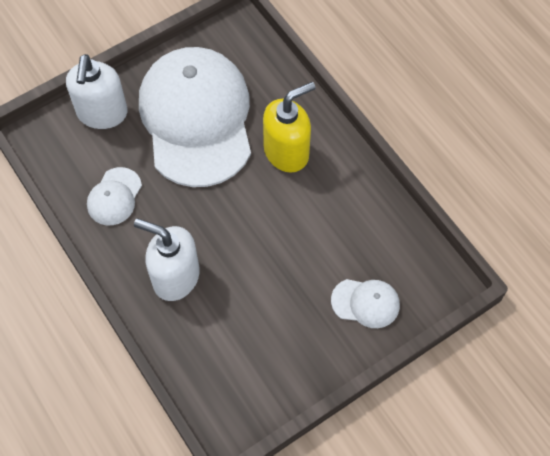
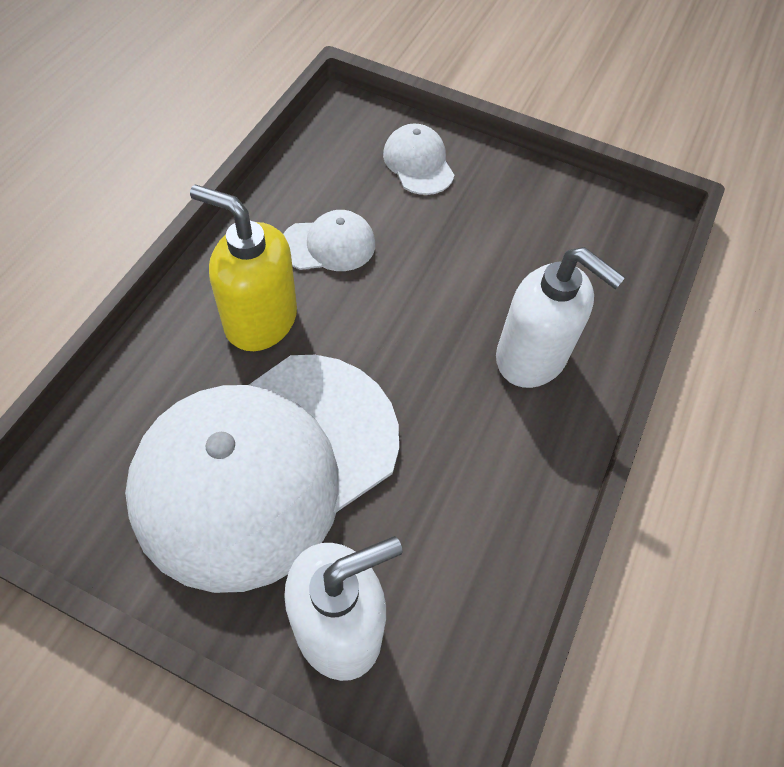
camera: 125 degrees left, 5 degrees down
(114, 196) = (475, 506): white cap -> white cap (328, 245)
(175, 277) = (531, 357): white soap dispenser -> white soap dispenser turned 45 degrees counterclockwise

